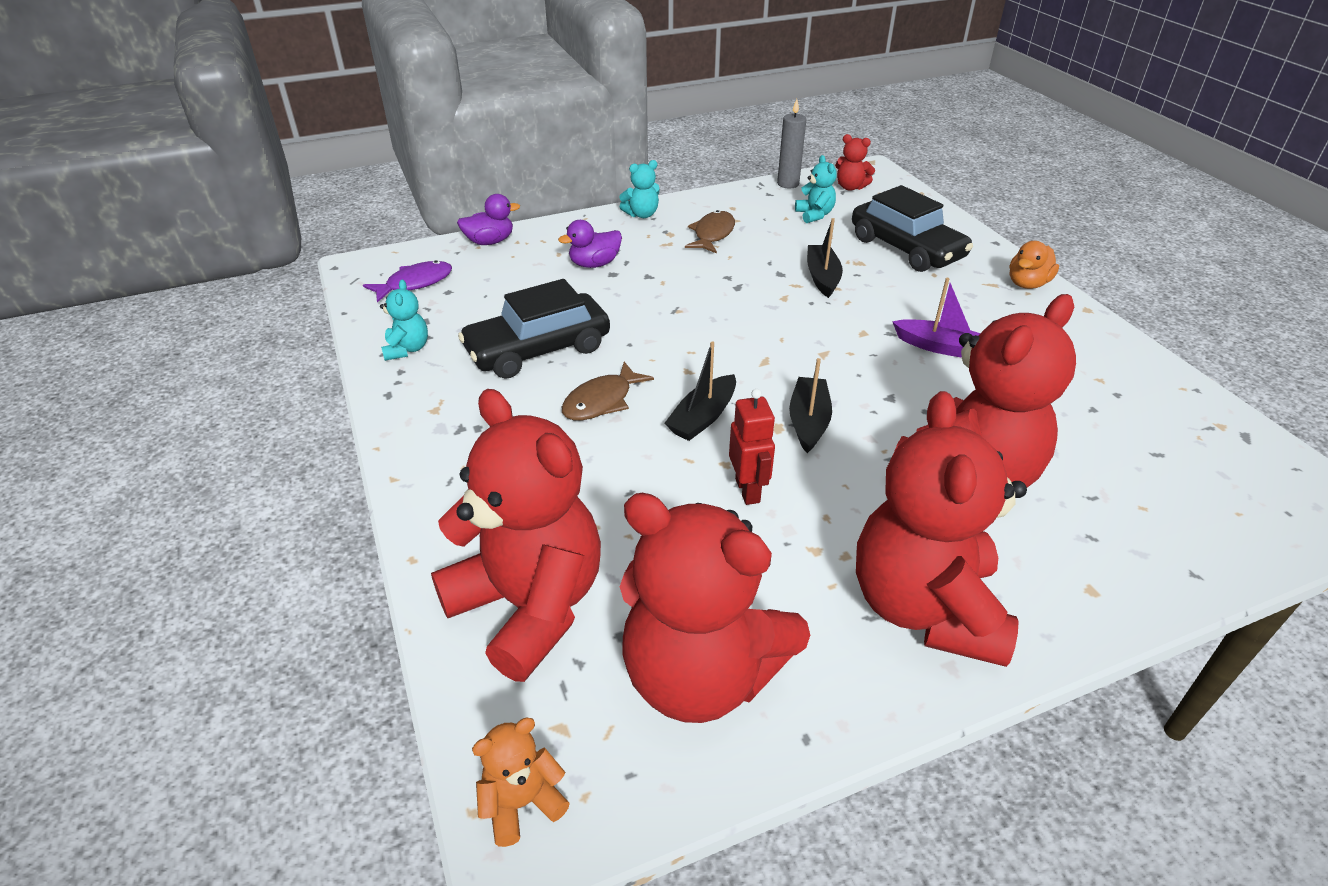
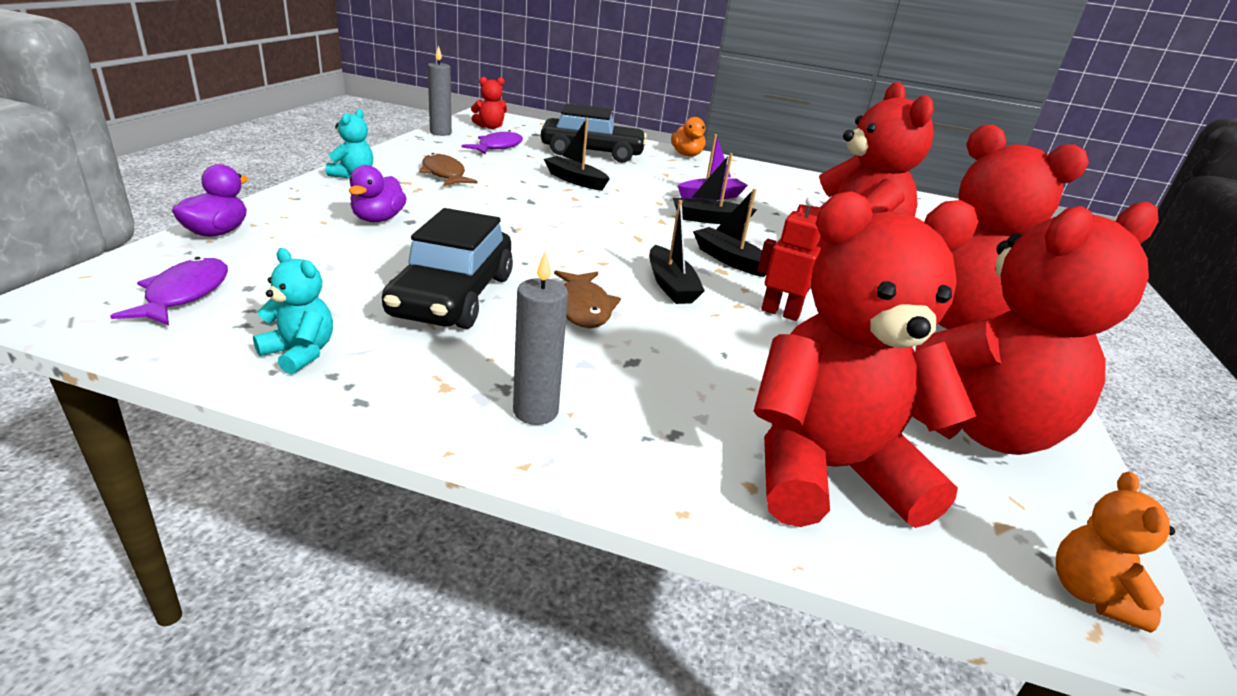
camera: 55 degrees left, 10 degrees down
(449, 453) = (535, 411): none -> grey candle
(814, 215) = (497, 147): turquoise teddy bear -> purple fish
(879, 371) = (709, 219): none -> black boat

